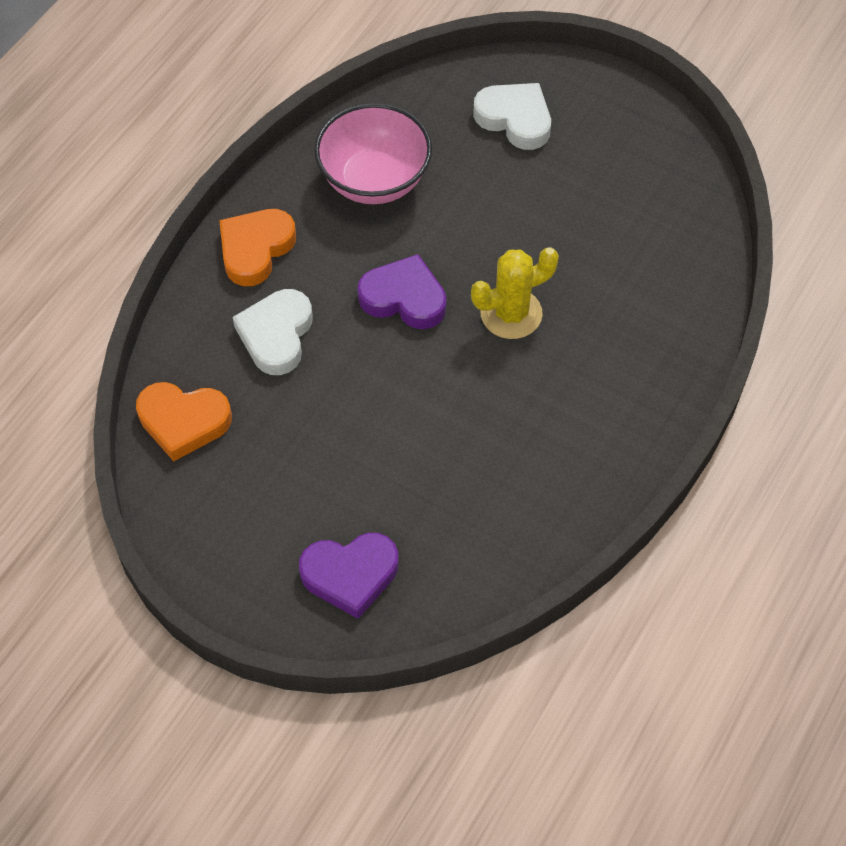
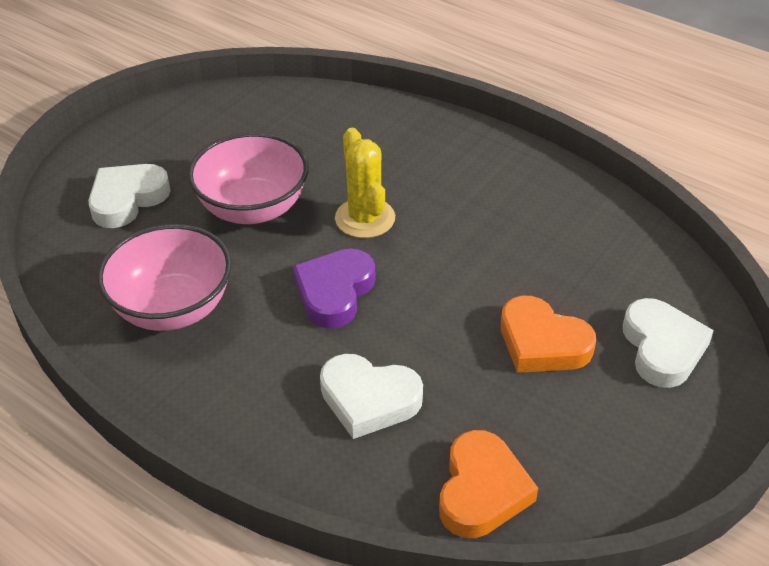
camera: 85 degrees left, 15 degrees down
(255, 249) = (244, 416): orange heart -> orange heart (542, 343)
(350, 575) = (662, 348): purple heart -> white heart
(514, 219) = (253, 208): none -> pink bowl

